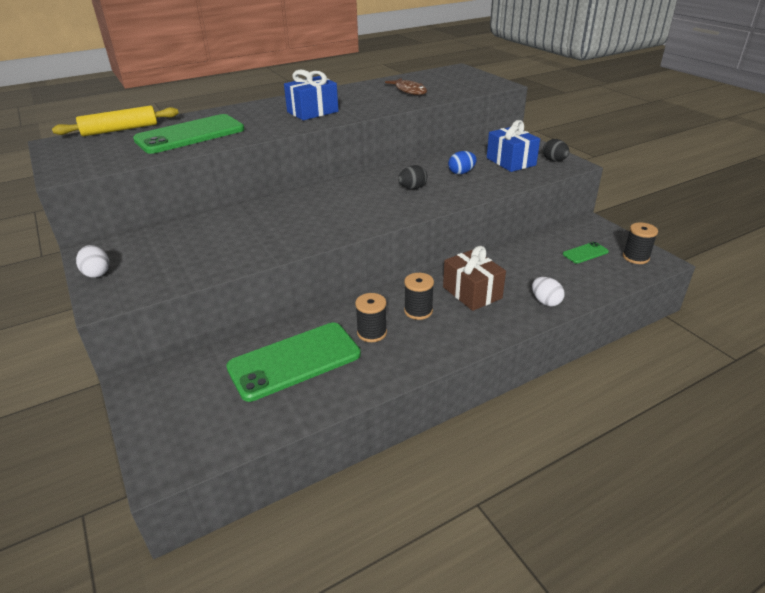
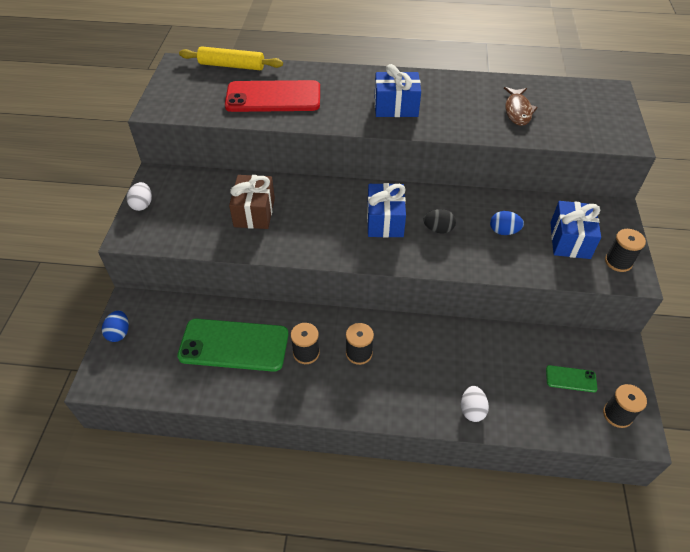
camera: 35 degrees right, 15 degrees up
(147, 415) = (119, 333): none -> blue egg
(190, 135) = (273, 97): green phone -> red phone
(364, 198) = (385, 221): none -> blue gift
(472, 292) = (419, 361): brown gift -> brown gift (254, 212)
(554, 160) = (618, 262): black egg -> black spool

